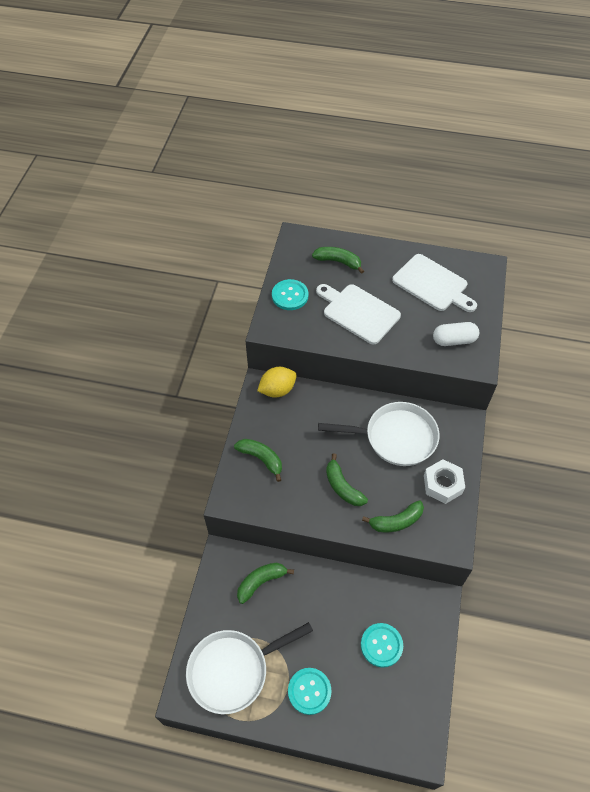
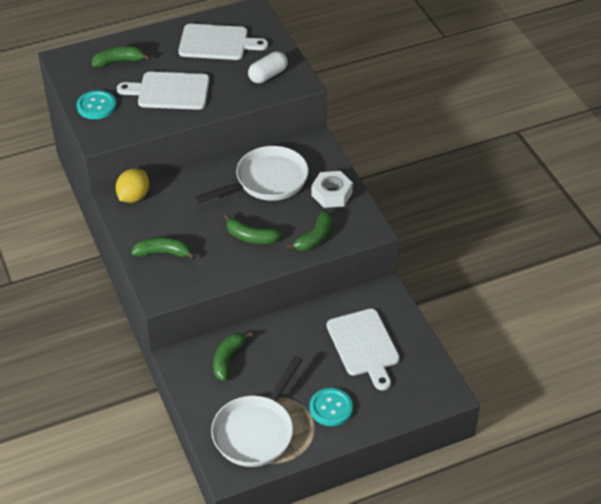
camera: 35 degrees left, 10 degrees down
(381, 645) = (364, 345): turquoise button -> white cutting board

